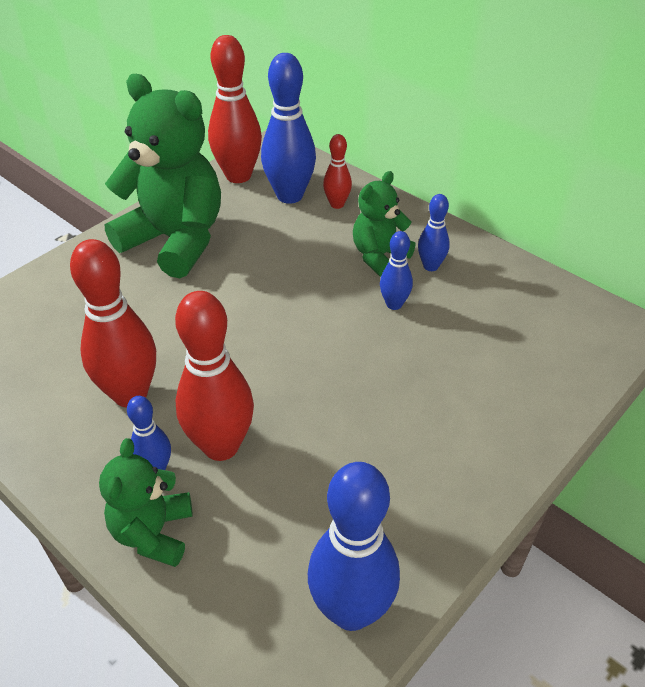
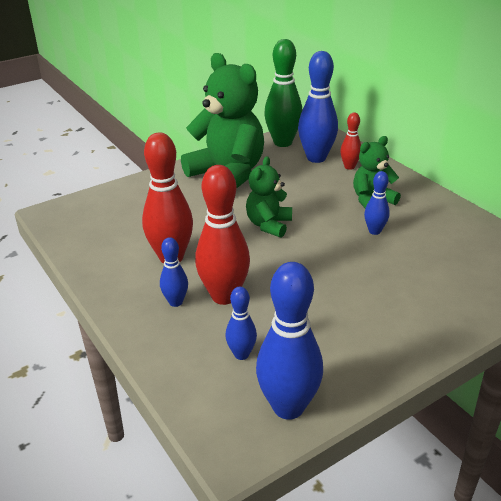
camera: 15 degrees right, 10 degrees down
(153, 533) = (163, 337): green teddy bear -> green teddy bear (269, 225)
(238, 176) = (282, 142): red bowling pin -> green bowling pin
(430, 266) = (409, 212): blue bowling pin -> blue bowling pin (241, 354)

